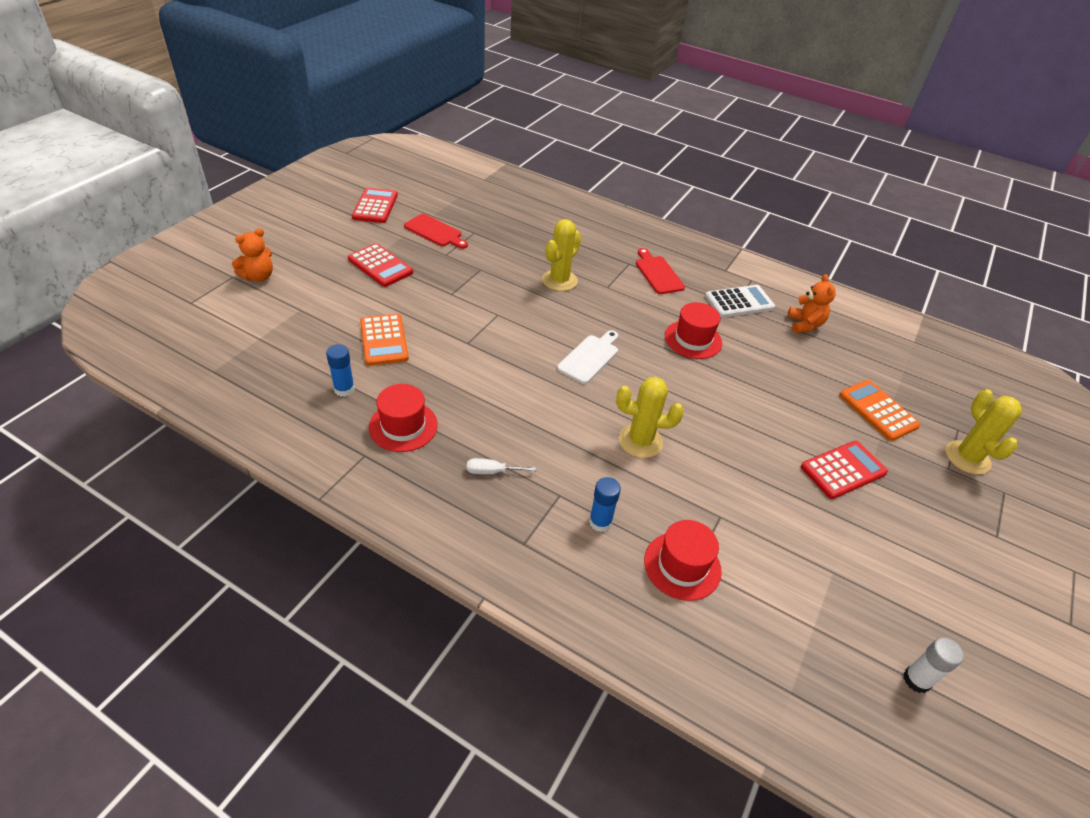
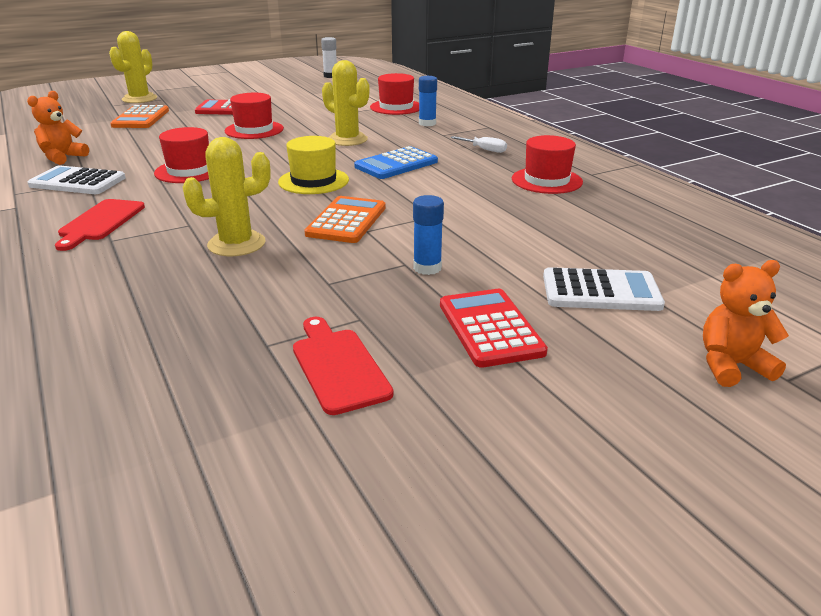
camera: 145 degrees left, 15 degrees down
(329, 305) = (600, 291): none -> white calculator
(344, 389) = (599, 212): blue glue stick -> blue glue stick (427, 268)
(375, 206) = (422, 480): red calculator -> none
(384, 340) = (534, 238): orange calculator -> orange calculator (346, 221)
(551, 407) = (396, 164): none -> blue calculator
(590, 357) = (313, 181): white cutting board -> yellow hat
(747, 428) = (254, 130): none -> red hat

